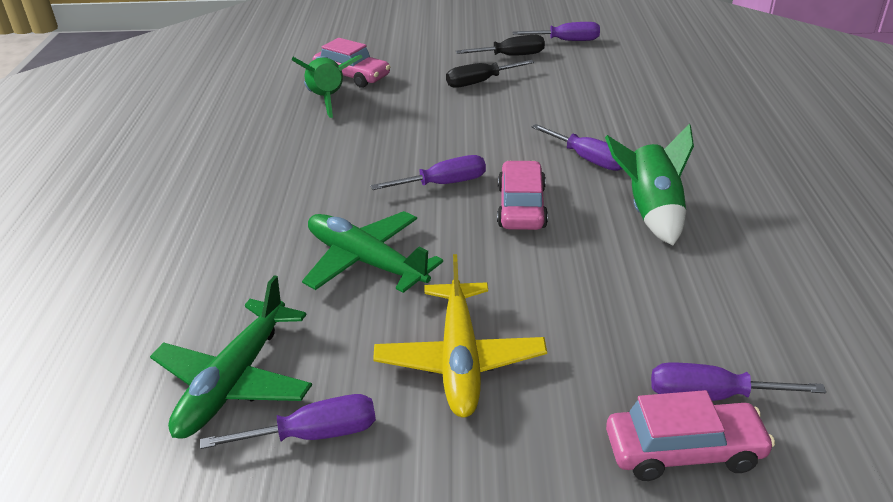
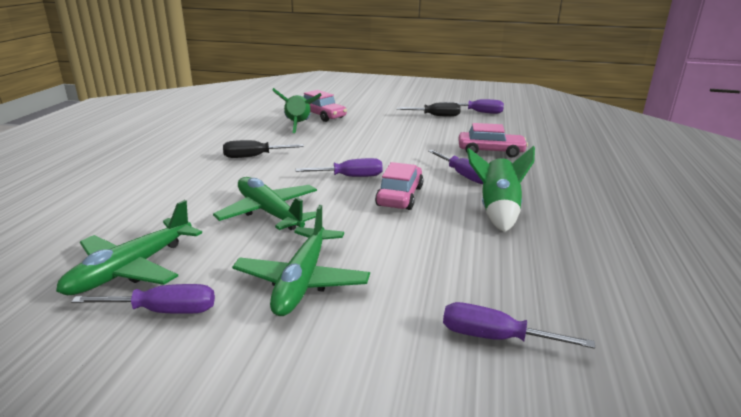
camera: 10 degrees right, 10 degrees down
(460, 359) = (302, 280): yellow plane -> green plane
(479, 82) = (406, 127): black screwdriver -> black screwdriver (254, 156)
(684, 451) = (453, 374): pink car -> pink car (490, 151)

